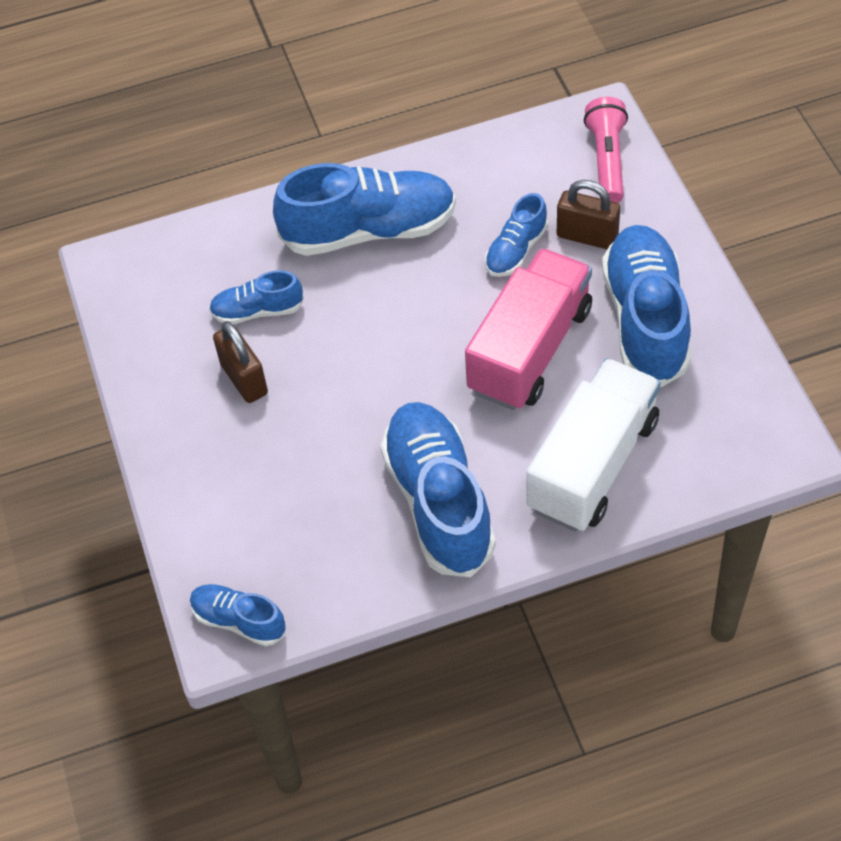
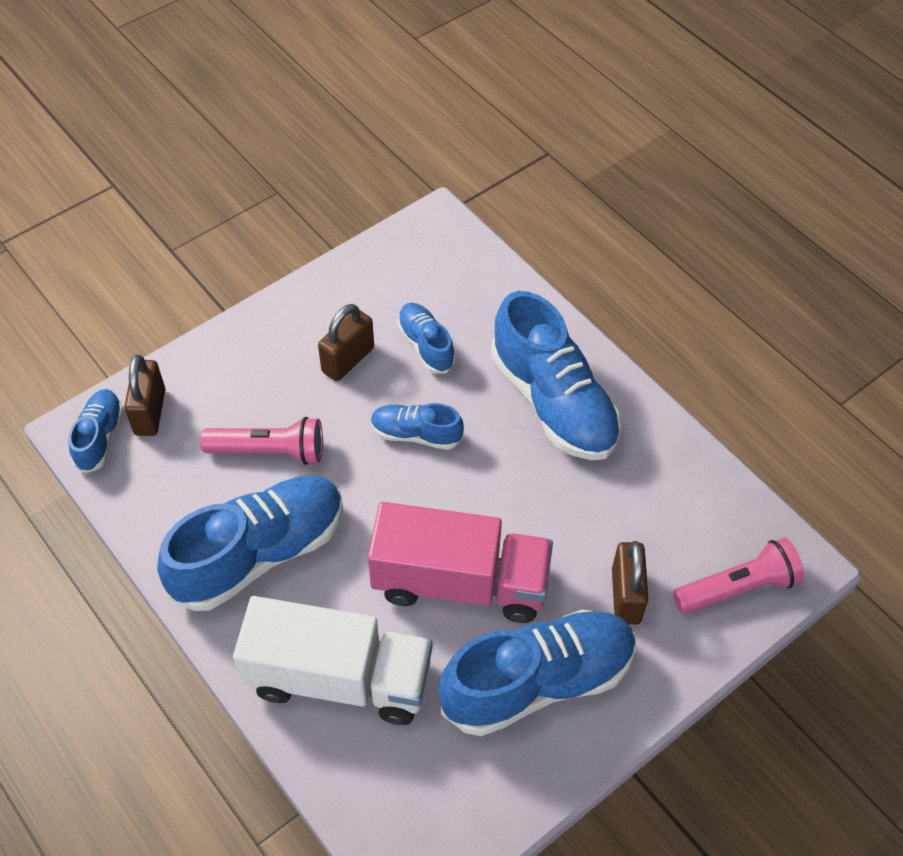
camera: 65 degrees right, 0 degrees up
(228, 568) = (150, 412): none -> brown padlock
(324, 469) = (269, 451): none -> pink flashlight
(516, 250) = (580, 534): blue shoe -> blue shoe (416, 434)

